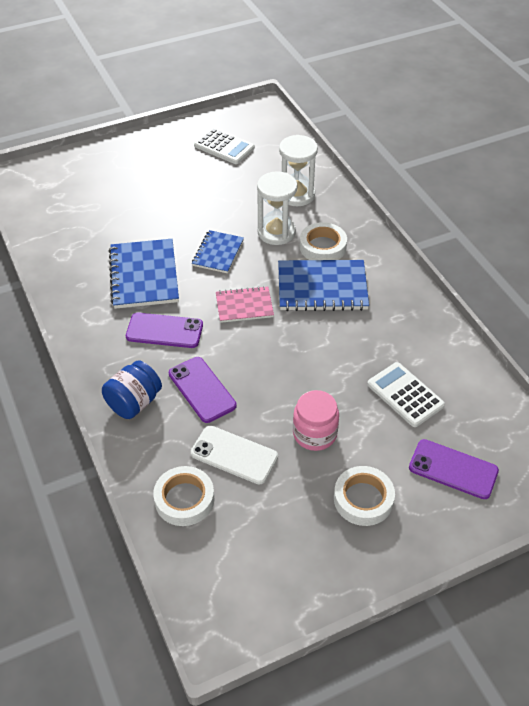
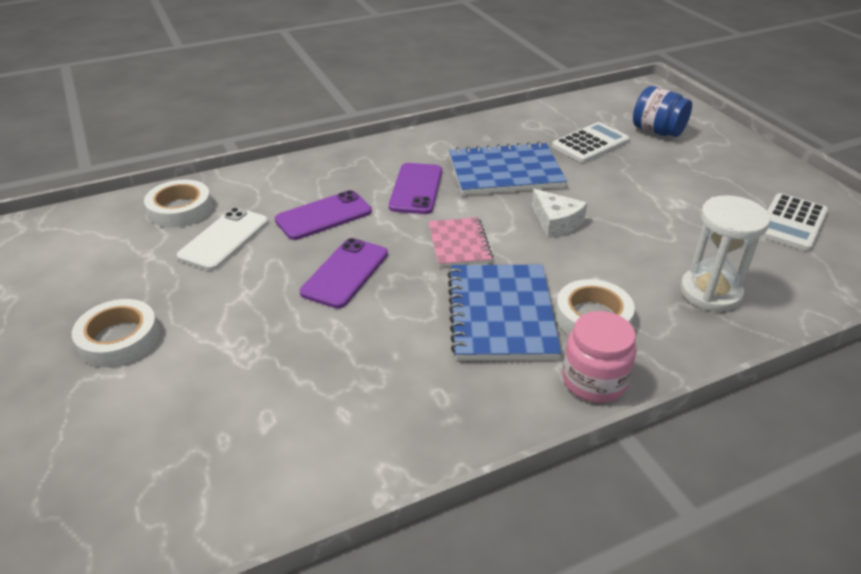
camera: 90 degrees right, 10 degrees down
(134, 402) = (314, 175): blue jar -> blue jar (657, 131)
(218, 253) = (556, 222): blue notebook -> white cheese
(276, 232) = (613, 271): white hourglass -> none
(314, 434) = (234, 300): pink jar -> pink jar (594, 381)
(405, 395) = (278, 393): white calculator -> white calculator (590, 143)
(453, 469) = (124, 437): purple phone -> purple phone (345, 273)

